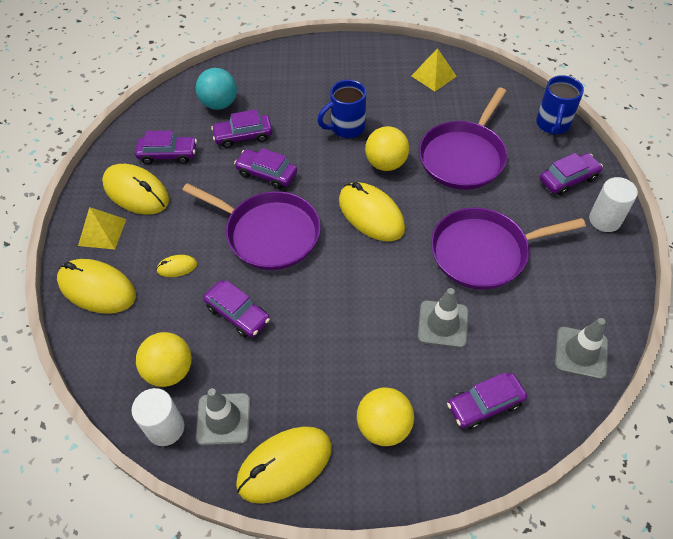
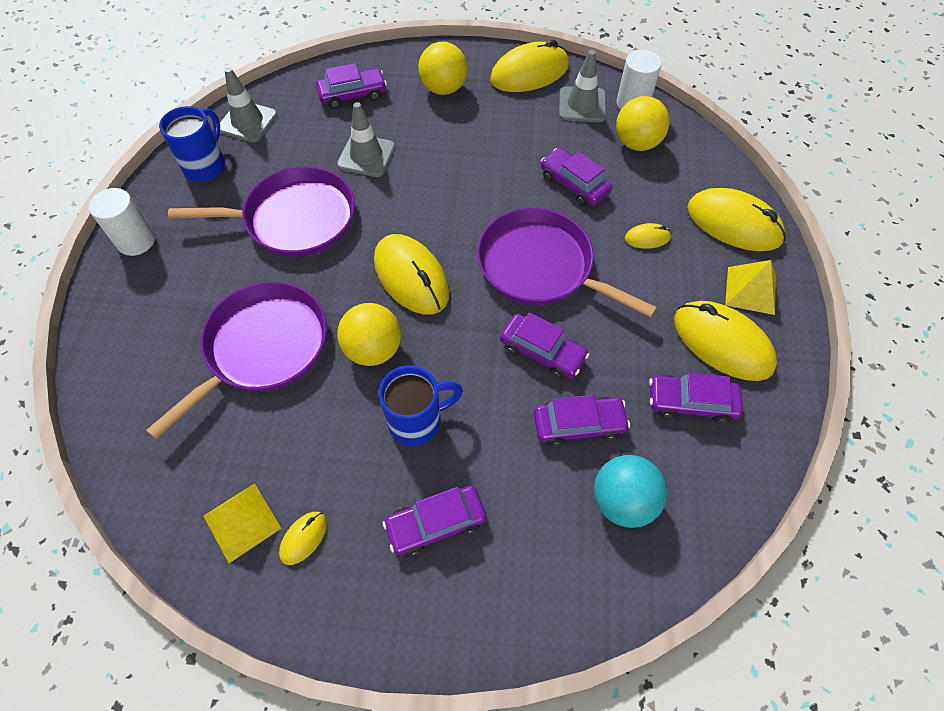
camera: 175 degrees left, 5 degrees up
(397, 73) = (303, 538): none -> yellow mouse
(552, 125) = (107, 388): blue mug -> blue mug (206, 166)
(568, 179) = (143, 298): purple car -> purple car (436, 524)

